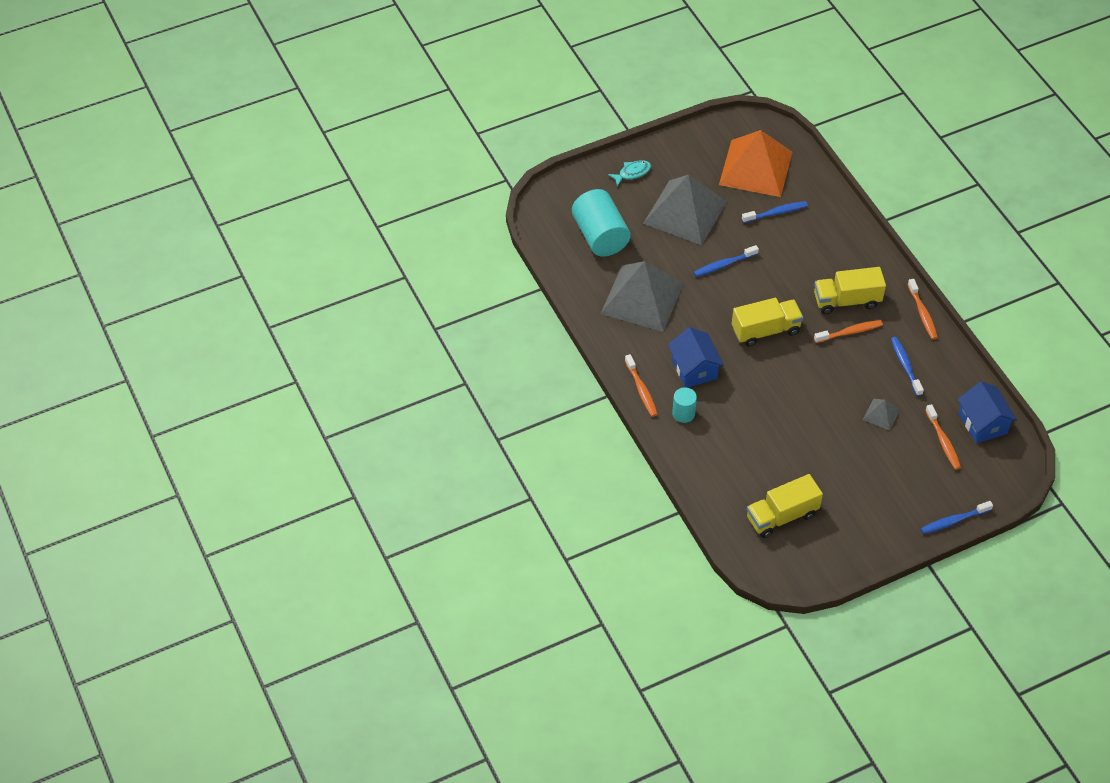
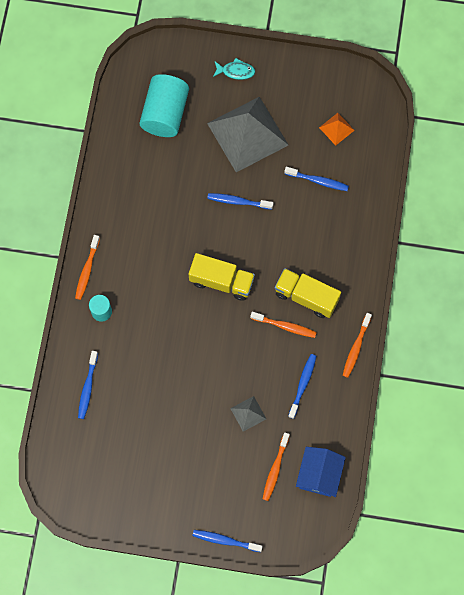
camera: 35 degrees right, 20 degrees up
(642, 298) = (152, 190): grey pyramid -> none
(694, 369) = (140, 278): blue house -> none
(726, 478) = (87, 387): none -> blue toothbrush
(755, 168) = (336, 129): orange pyramid -> orange pyramid, size x0.42
(782, 516) = (102, 447): yellow truck -> none

